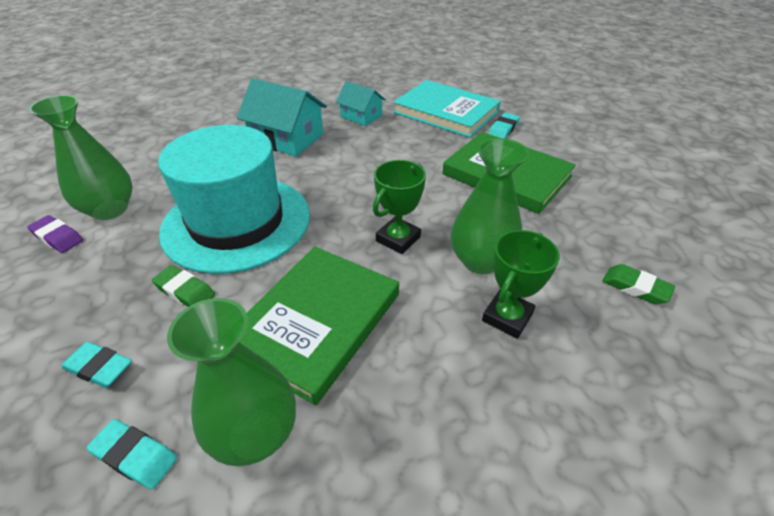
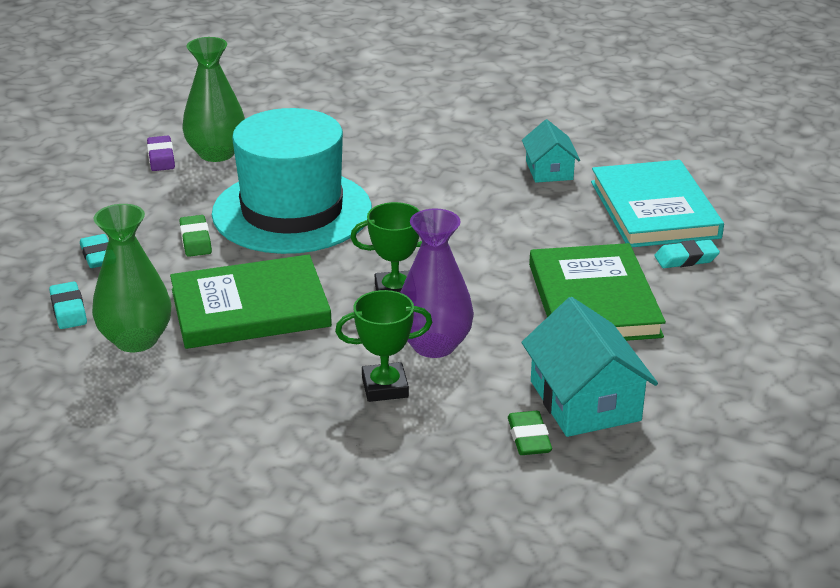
camera: 45 degrees right, 10 degrees down
(287, 138) = (437, 159): turquoise house -> turquoise house (585, 401)
(481, 261) = (434, 345): green vase -> purple vase

